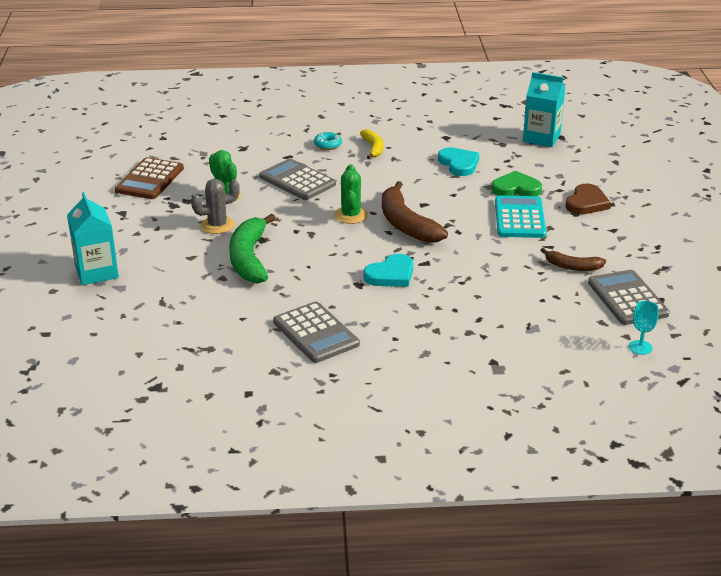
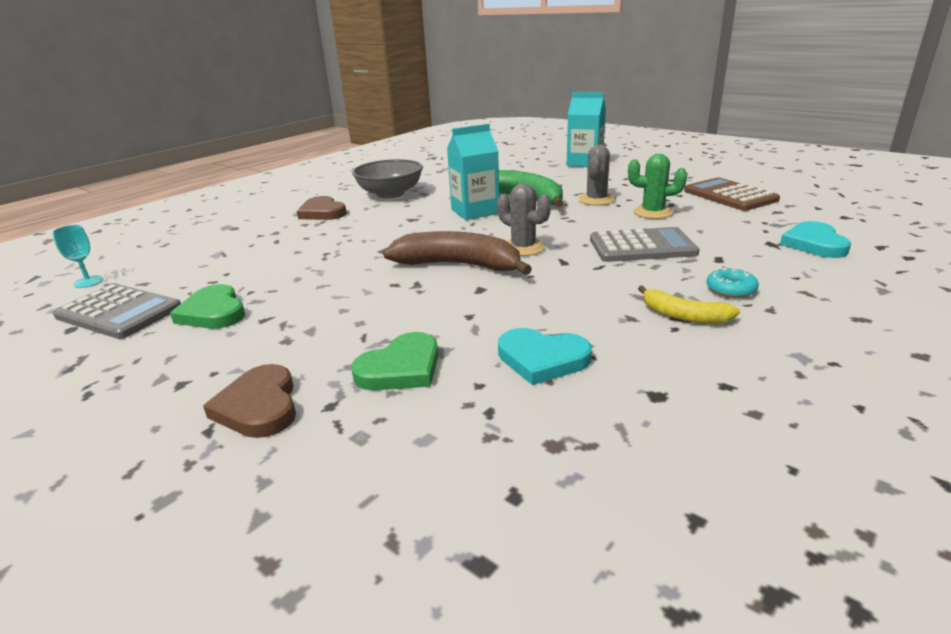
camera: 135 degrees right, 5 degrees down
(315, 333) = (390, 194): grey calculator -> grey bowl
(351, 215) = (523, 248): green cactus -> grey cactus
(391, 275) = (398, 232): turquoise heart -> turquoise heart (814, 244)
(404, 339) = (322, 212): none -> brown heart
(519, 218) = (341, 331): turquoise calculator -> none
(541, 138) = (513, 522): turquoise carton -> turquoise carton (475, 211)
(572, 266) = (213, 312): brown banana -> green heart

